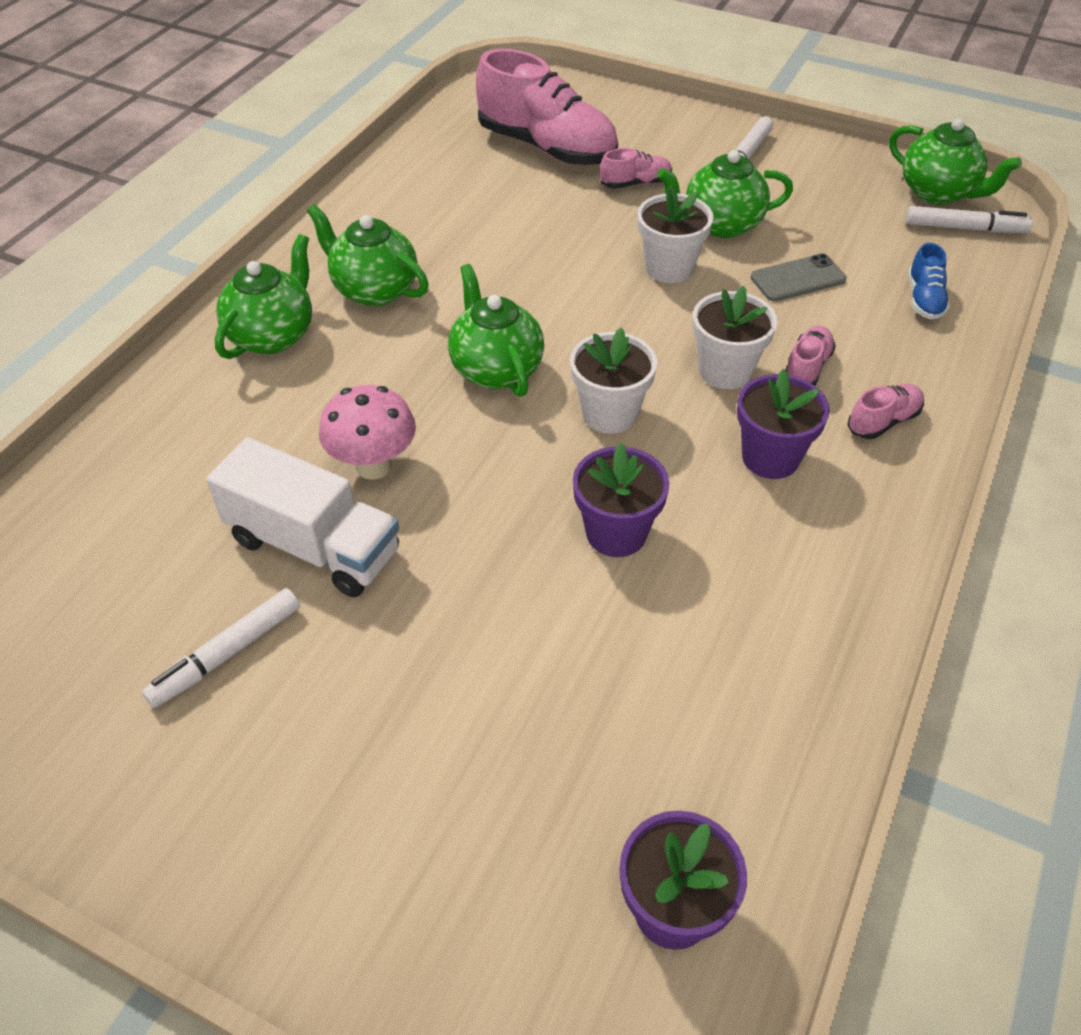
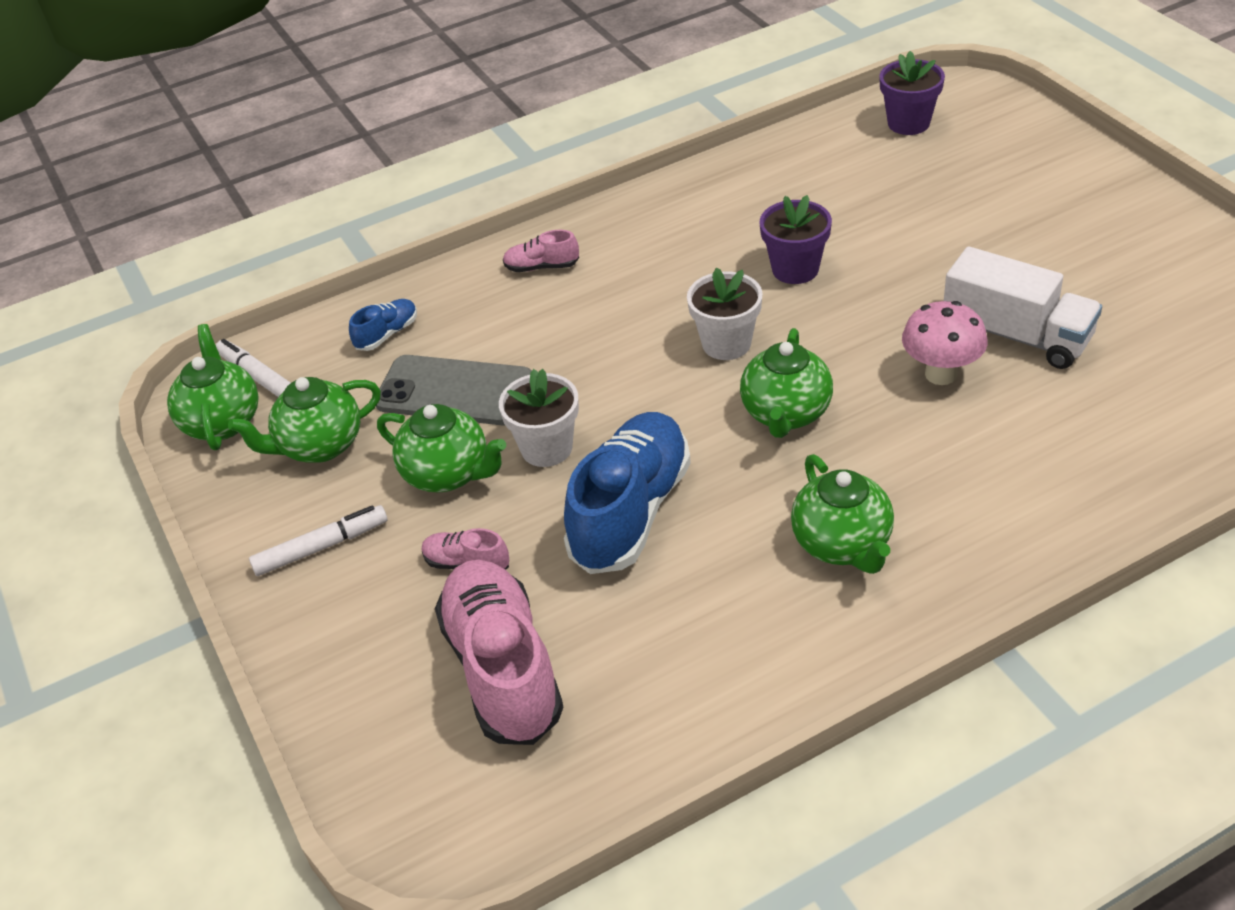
camera: 140 degrees left, 5 degrees down
(226, 654) = (1106, 293): white marker -> none
(273, 335) = (973, 533): green teapot -> green teapot (319, 446)
(314, 546) = (1016, 335): white truck -> white truck turned 150 degrees clockwise
(555, 252) = (630, 512): none -> blue shoe
(725, 371) = (606, 341): white flower pot -> none
(770, 457) = (645, 274): purple flower pot -> none
(798, 278) = (454, 391): grey phone -> grey phone, size x1.67
(807, 368) = (544, 320): pink shoe -> none

